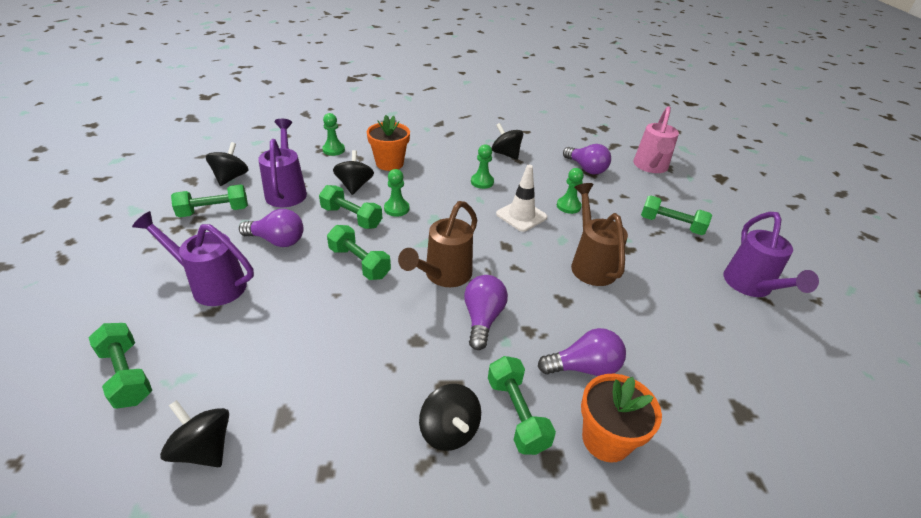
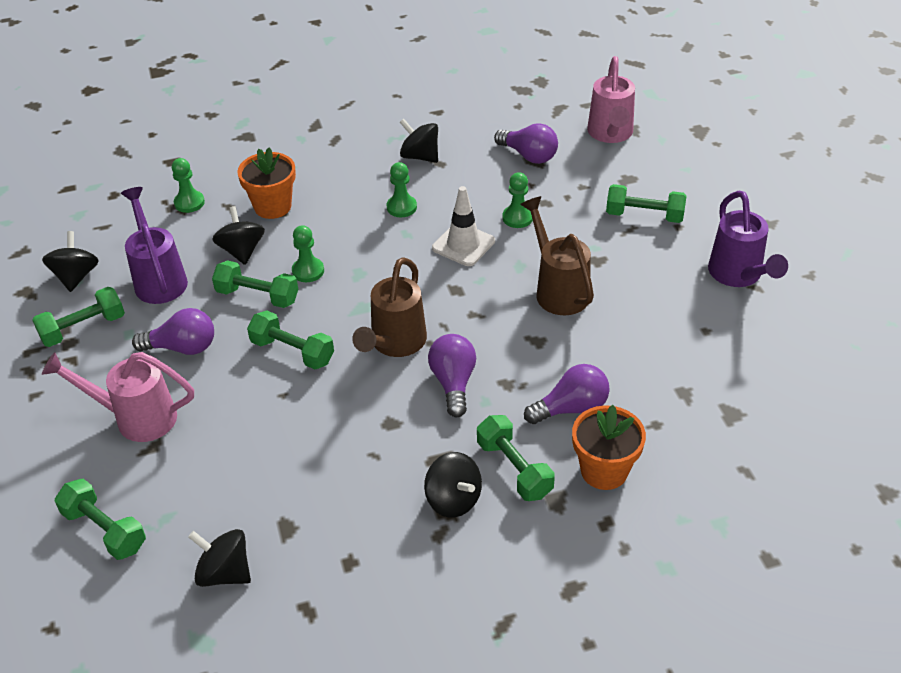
camera: 10 degrees left, 5 degrees up
(211, 285) = (135, 418): purple watering can -> pink watering can

